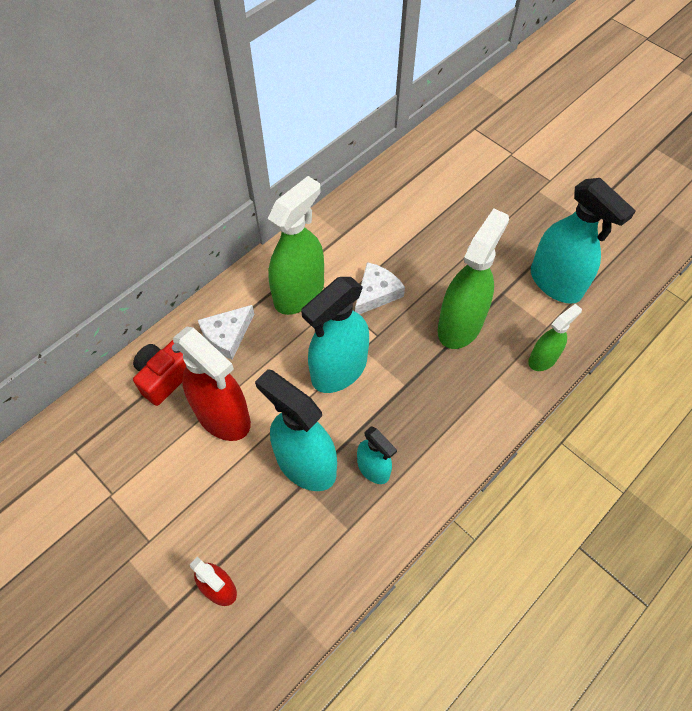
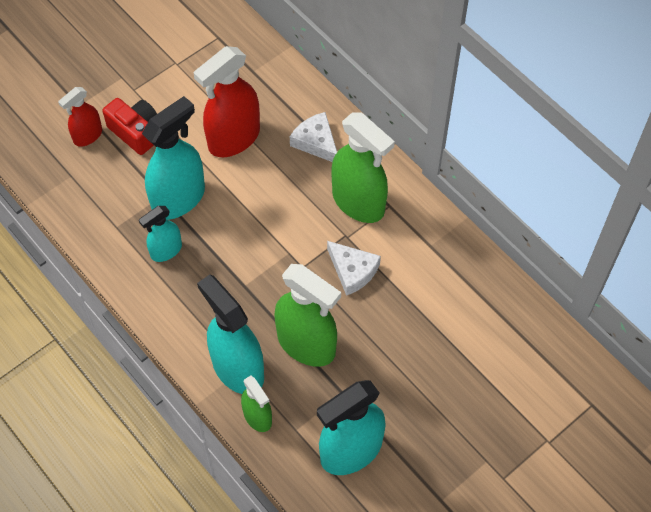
camera: 95 degrees right, 0 degrees up
(165, 377) = (278, 96): red camera -> red camera (135, 132)
(338, 370) = (268, 231): turquoise spray bottle -> turquoise spray bottle (237, 368)

